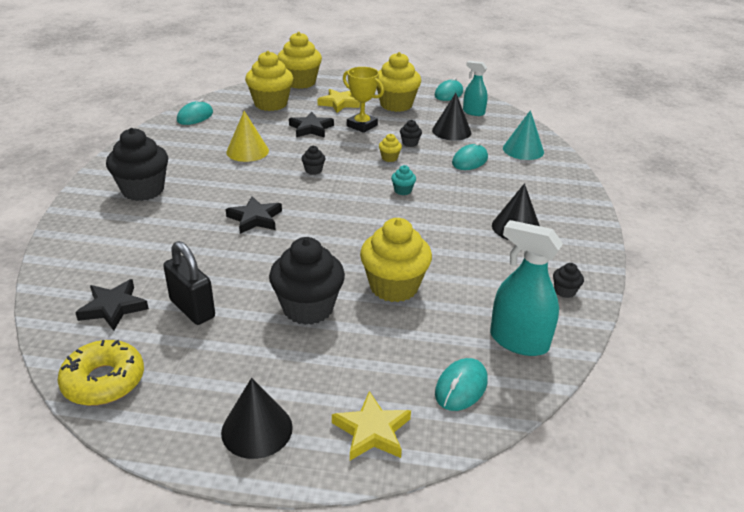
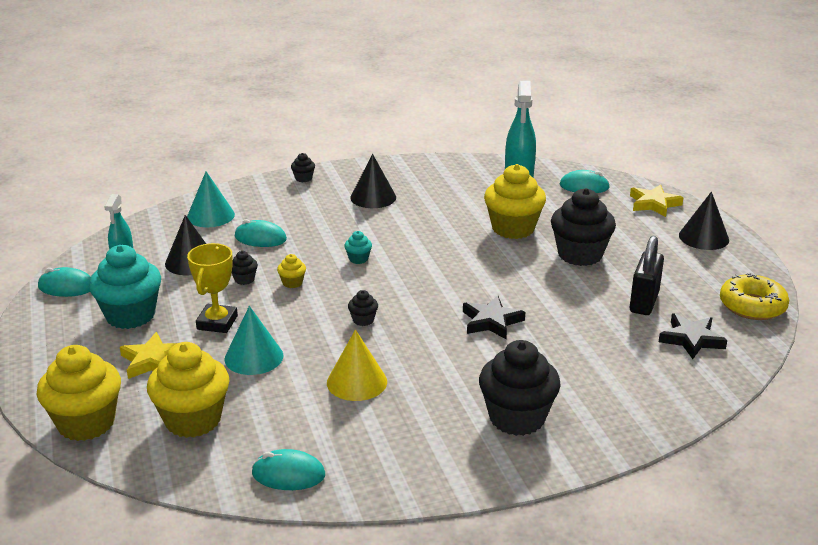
camera: 115 degrees left, 5 degrees down
(311, 128) = (254, 357): black star -> turquoise cone
(396, 105) = (130, 315): yellow cupcake -> turquoise cupcake
(565, 291) = (444, 169): black cupcake -> black cupcake (303, 178)

